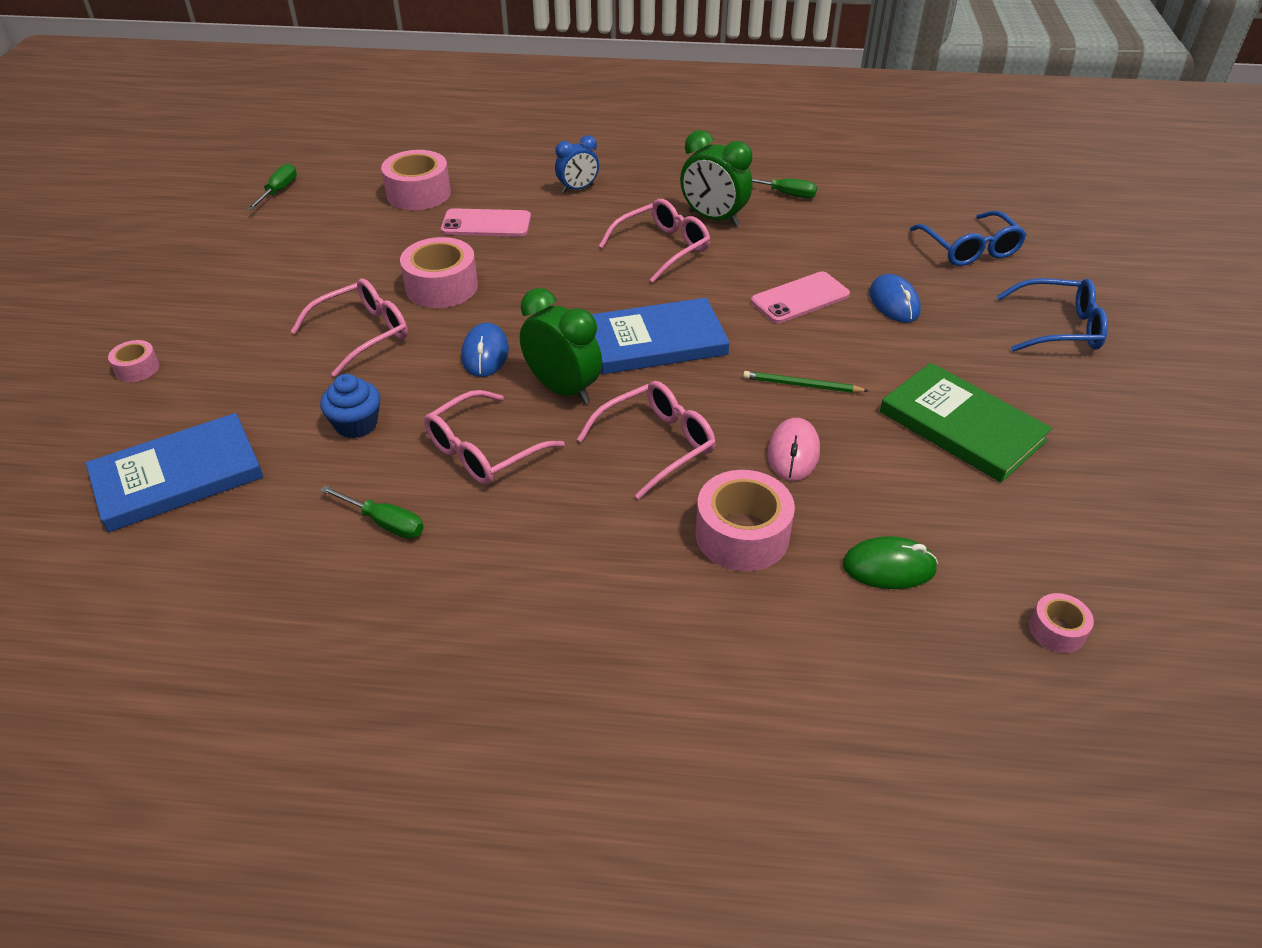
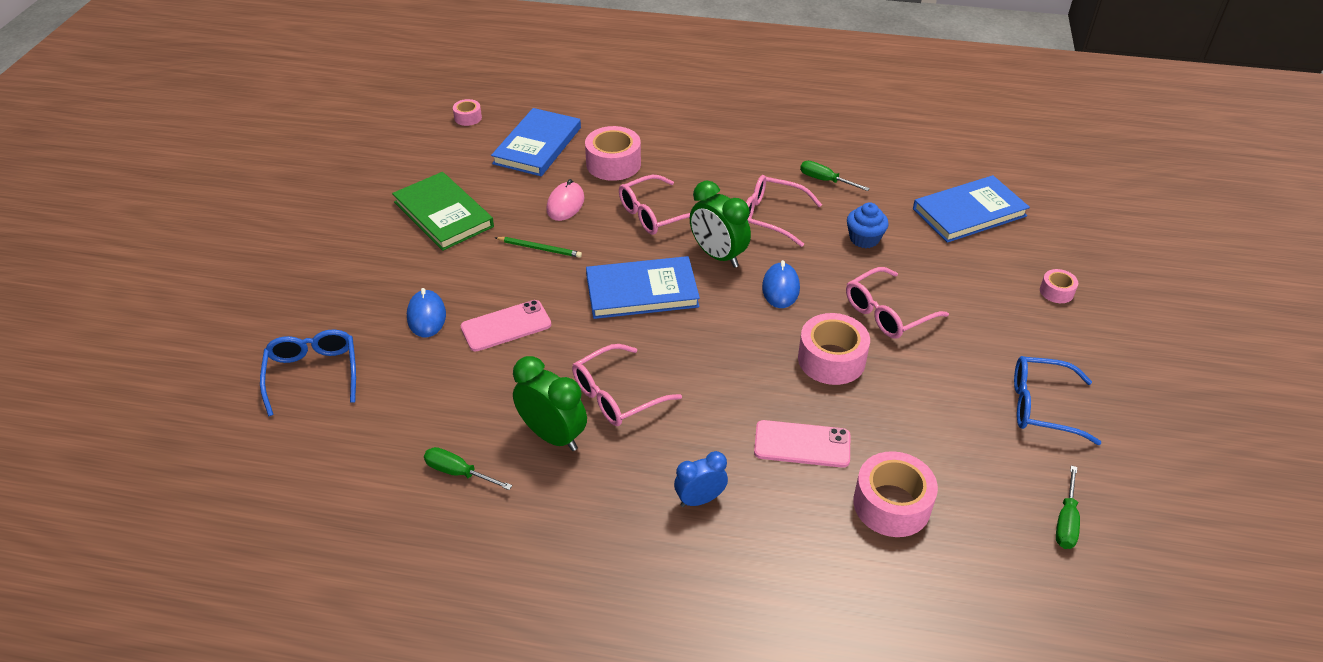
camera: 175 degrees left, 0 degrees up
(483, 451) = (771, 217): pink glasses -> pink glasses turned 120 degrees counterclockwise
(889, 567) = (537, 145): green mouse -> blue book
(1058, 328) = (308, 284): blue glasses -> blue glasses (1041, 406)

